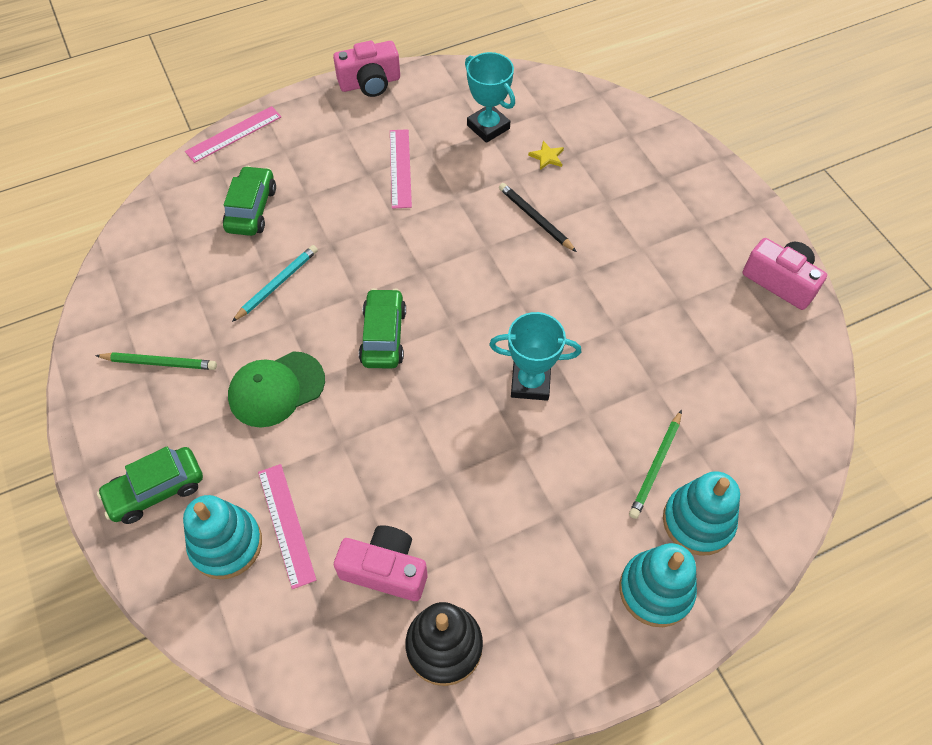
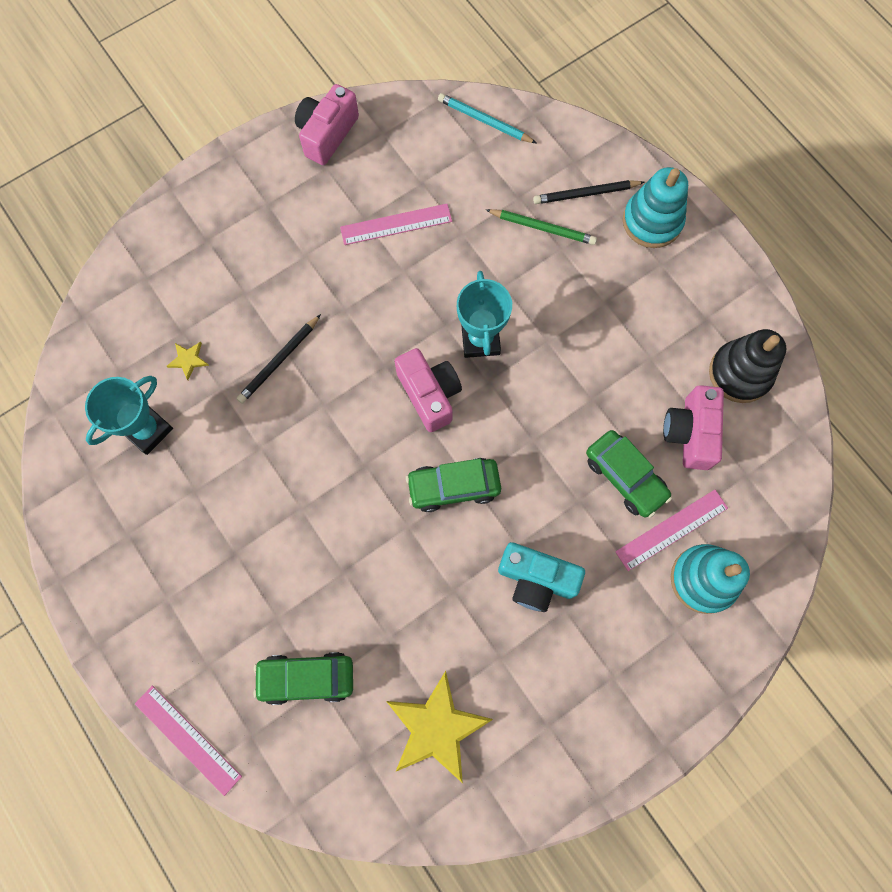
camera: 100 degrees left, 15 degrees up
(156, 490) = (669, 665): green car -> green car (625, 477)
(159, 363) = (530, 715): green pencil -> none
(177, 291) = (436, 727): none -> yellow star
(276, 389) = (536, 579): green cap -> turquoise camera
(277, 284) = (408, 616): turquoise pencil -> turquoise pencil (484, 121)
(370, 83) = (83, 586): pink camera -> pink camera (429, 394)
(400, 168) = (223, 518): pink ruler -> pink ruler (396, 224)
(698, 521) = (586, 194): turquoise stacking toy -> black pencil

